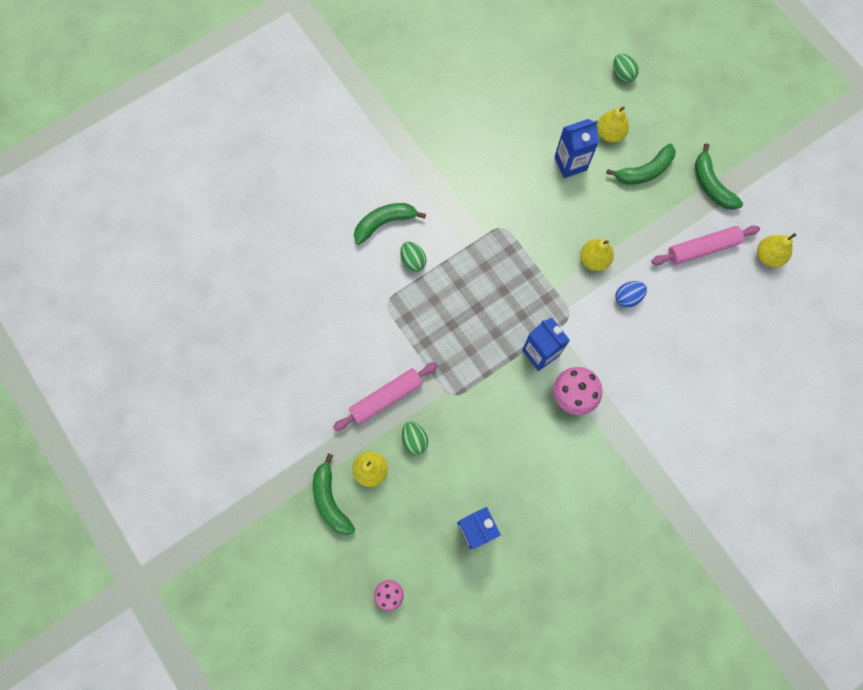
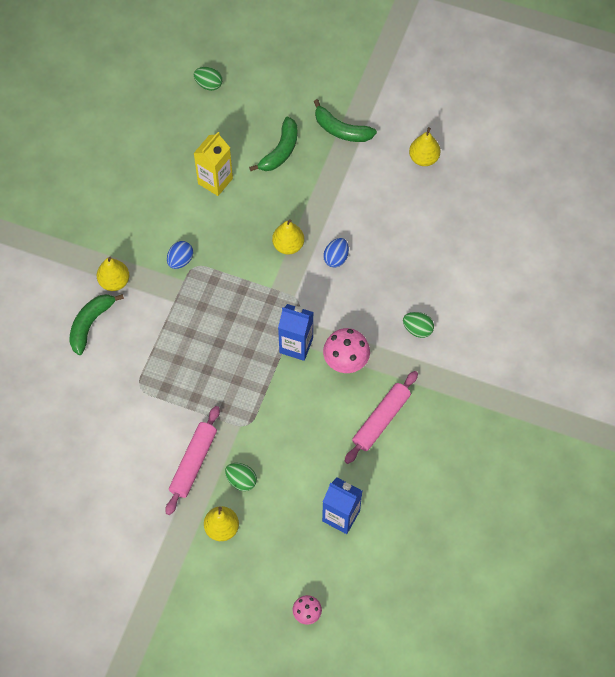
camera: 35 degrees left, 10 degrees down
(330, 500) = (205, 574): green banana -> none
(413, 261) = (137, 339): green egg -> green egg (417, 329)
(494, 215) = (180, 260): none -> blue egg
(570, 163) = (215, 181): blue carton -> yellow carton
(609, 133) = (231, 138): yellow pear -> yellow pear (114, 281)
(702, 248) = (368, 183): pink rolling pin -> pink rolling pin (381, 420)

